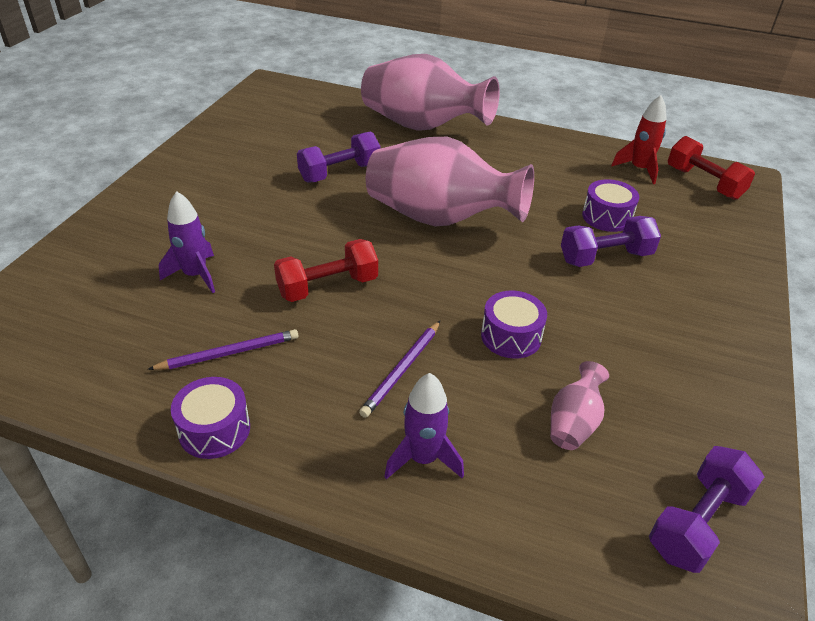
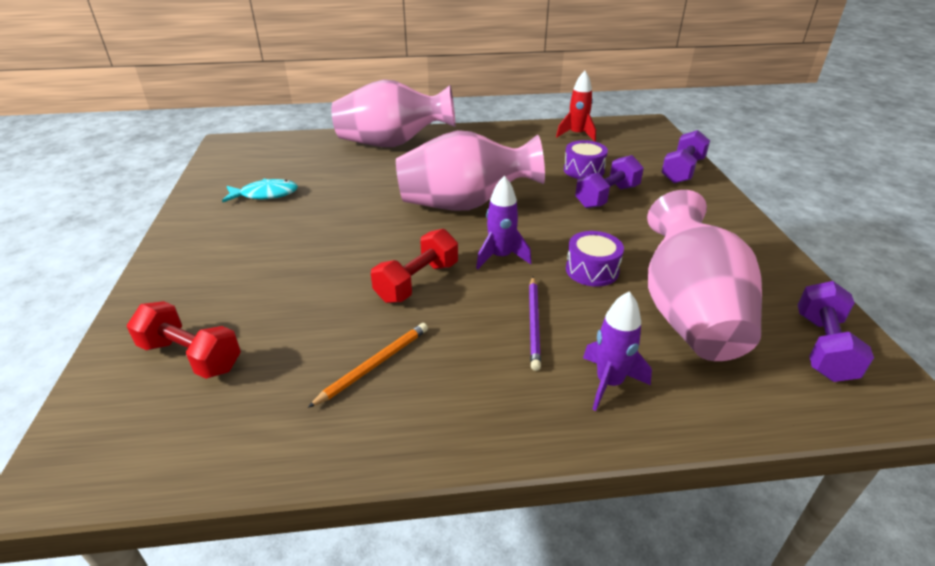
camera: 25 degrees left, 5 degrees down
(195, 275) = (286, 312): purple rocket -> purple rocket (500, 257)
(214, 429) = (416, 434): purple drum -> none
(229, 353) = (374, 365): purple pencil -> orange pencil
(262, 150) = (265, 194): none -> turquoise fish
(339, 173) = (352, 194): purple dumbbell -> purple dumbbell (682, 171)
(573, 423) = (688, 314): pink vase -> pink vase, size x2.33
(704, 183) = (625, 132): red dumbbell -> red dumbbell (191, 356)

